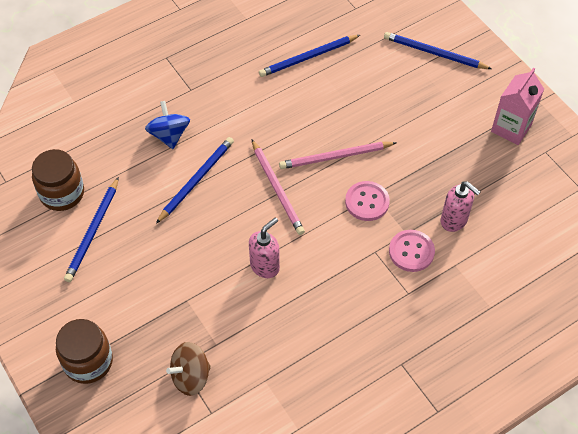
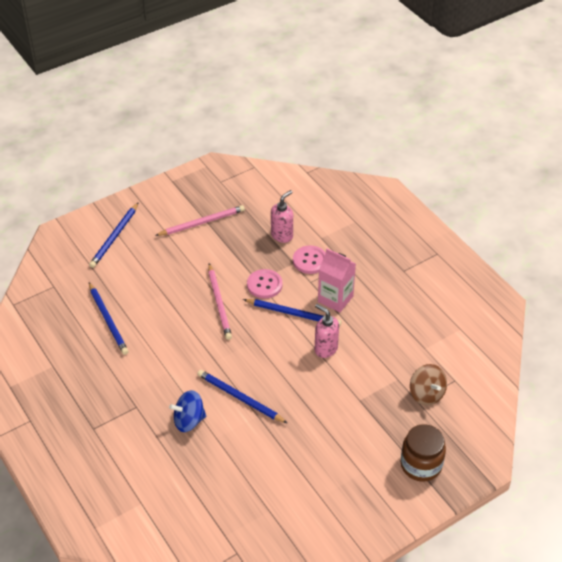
camera: 90 degrees left, 10 degrees down
(62, 193) = (252, 502): brown jar -> none
(93, 232) = (294, 472): blue pencil -> blue pencil (293, 314)
(277, 189) = (251, 341): pink pencil -> pink pencil (202, 222)
(511, 128) = (197, 198): pink carton -> pink carton (335, 299)

